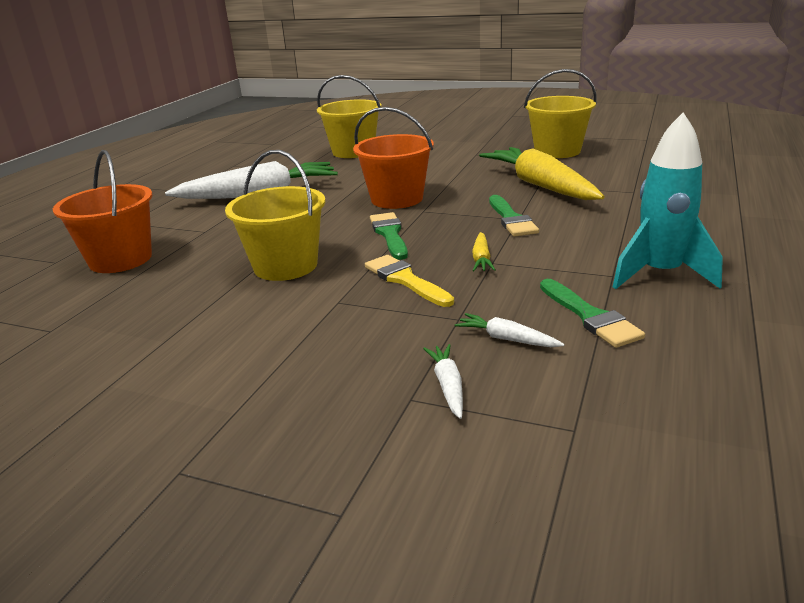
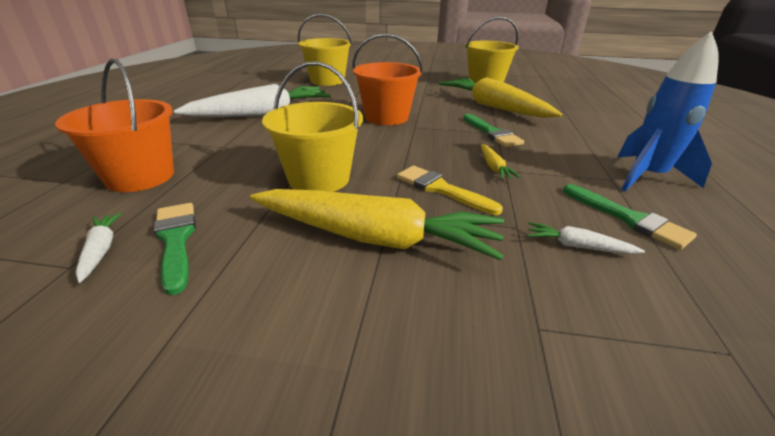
camera: 15 degrees left, 5 degrees up
(310, 321) = (375, 238): none -> yellow carrot
(390, 234) = (399, 147): green brush -> green brush (176, 240)
(448, 386) = (565, 307): white carrot -> white carrot (101, 250)
(660, 274) = (647, 177): turquoise rocket -> blue rocket

